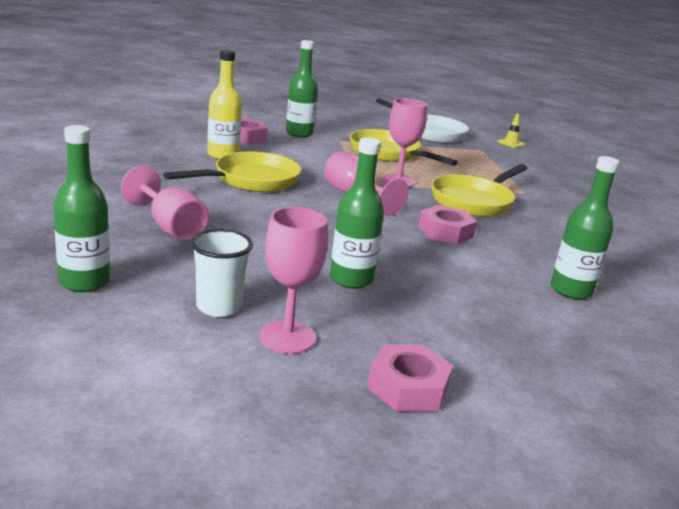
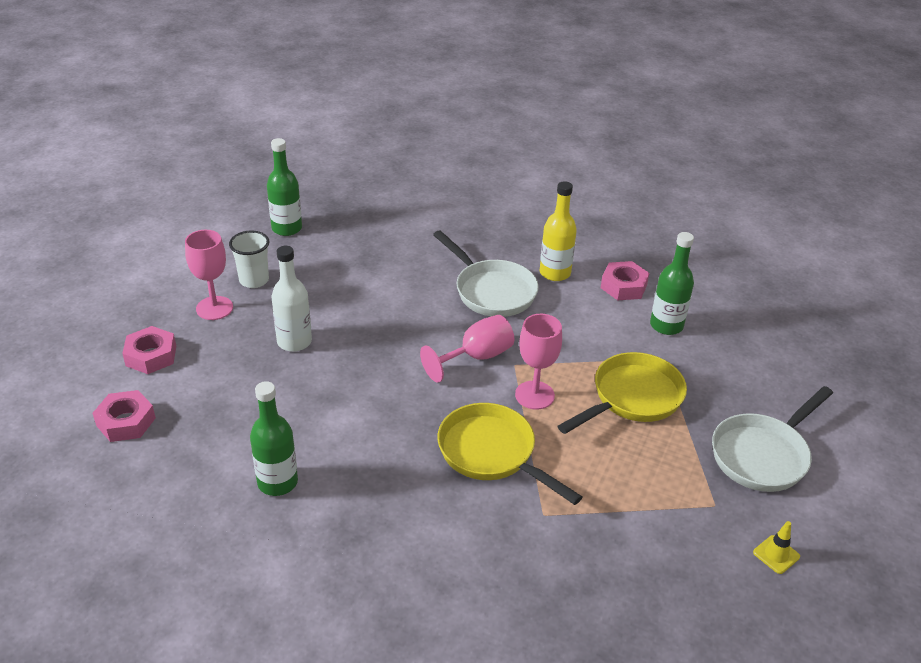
camera: 95 degrees right, 15 degrees up
(170, 227) = (375, 254): pink goblet -> none
(251, 180) = (491, 291): yellow pan -> white pan
(351, 279) = (294, 342): green bottle -> white bottle
(445, 232) = (398, 413): pink nut -> pink nut (126, 422)

